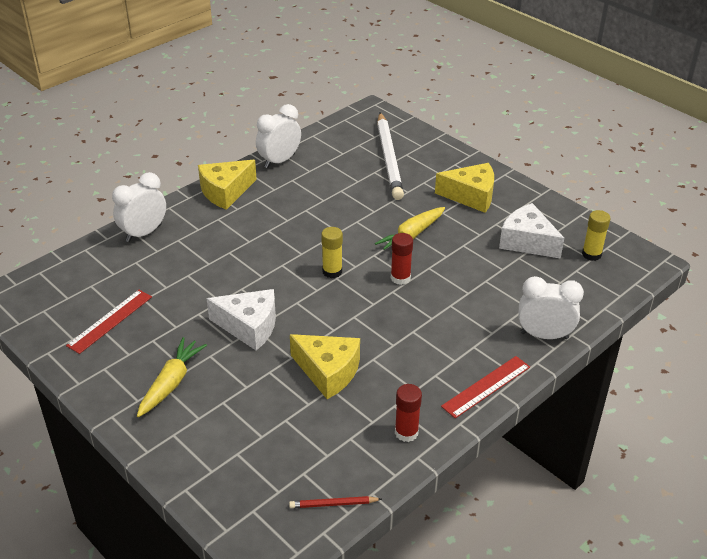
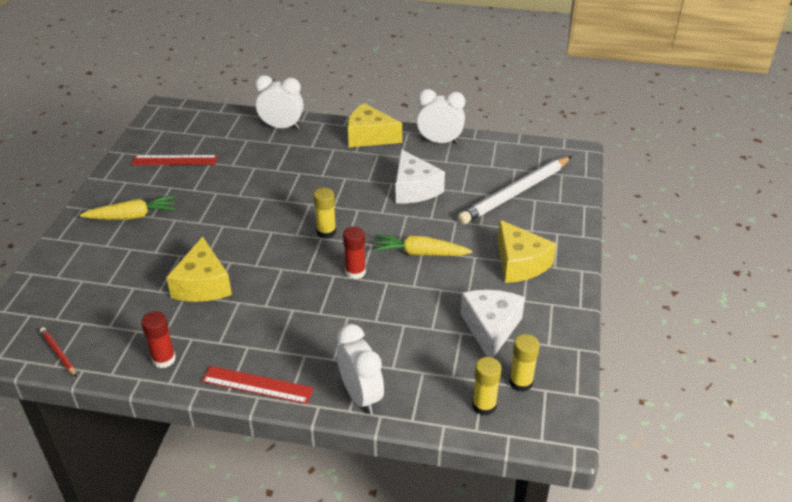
camera: 55 degrees right, 0 degrees up
(249, 326) = (222, 222): white cheese -> white cheese (414, 189)
(600, 281) = (484, 406): none -> yellow glue stick

